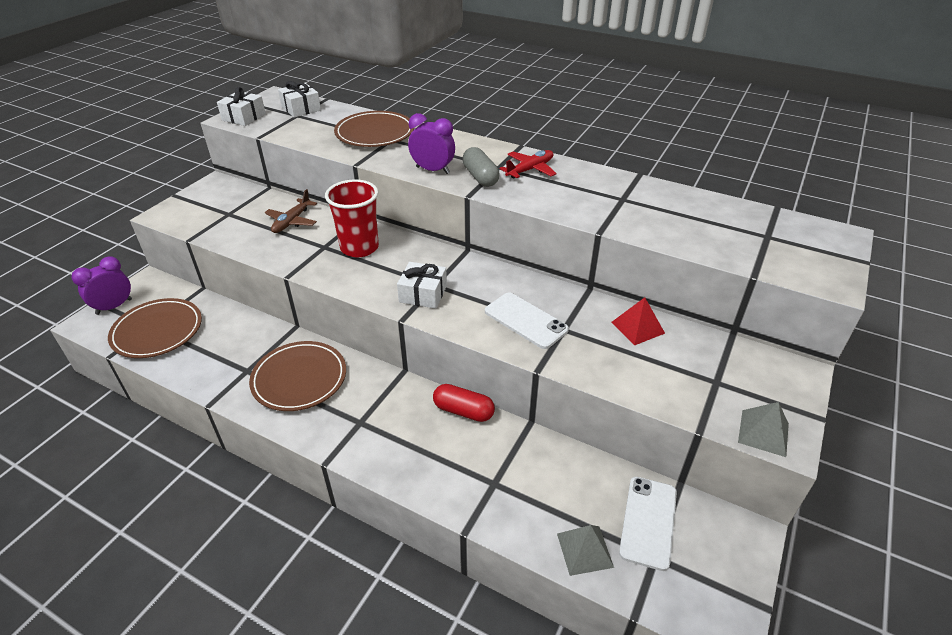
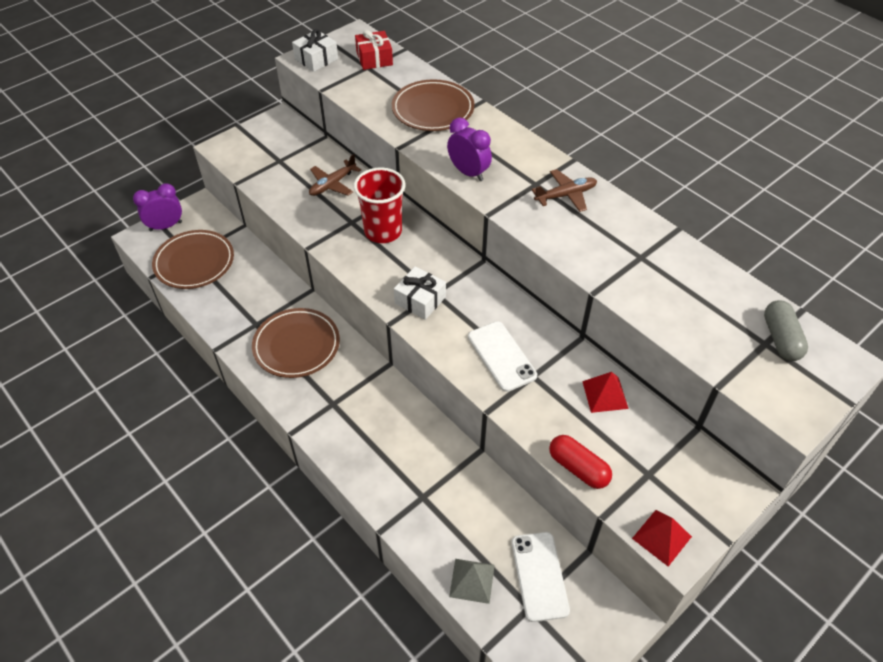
camera: 20 degrees right, 10 degrees up
(301, 109) = (374, 58): white gift -> red gift
(463, 411) = (425, 420): red capsule -> red capsule (578, 468)
(480, 177) = (511, 193): grey capsule -> grey capsule (780, 339)
(530, 170) = (566, 195): red plane -> brown plane
(648, 522) = (539, 576): white phone -> white phone turned 45 degrees counterclockwise
(763, 432) = (662, 537): grey pyramid -> red pyramid

